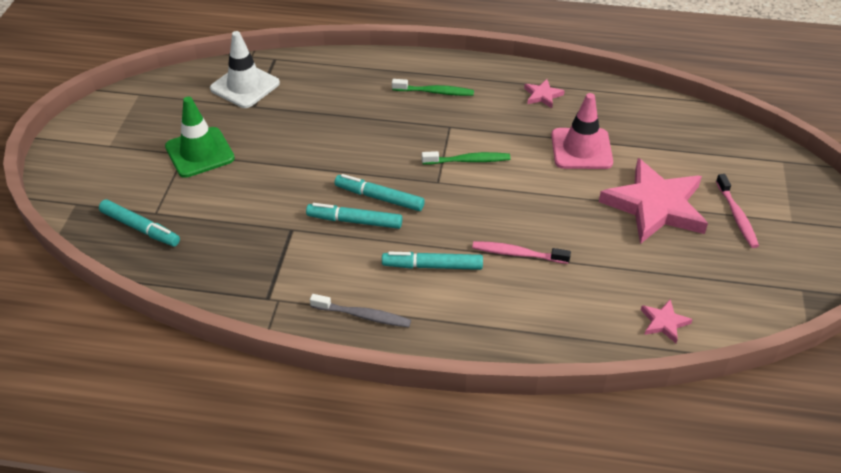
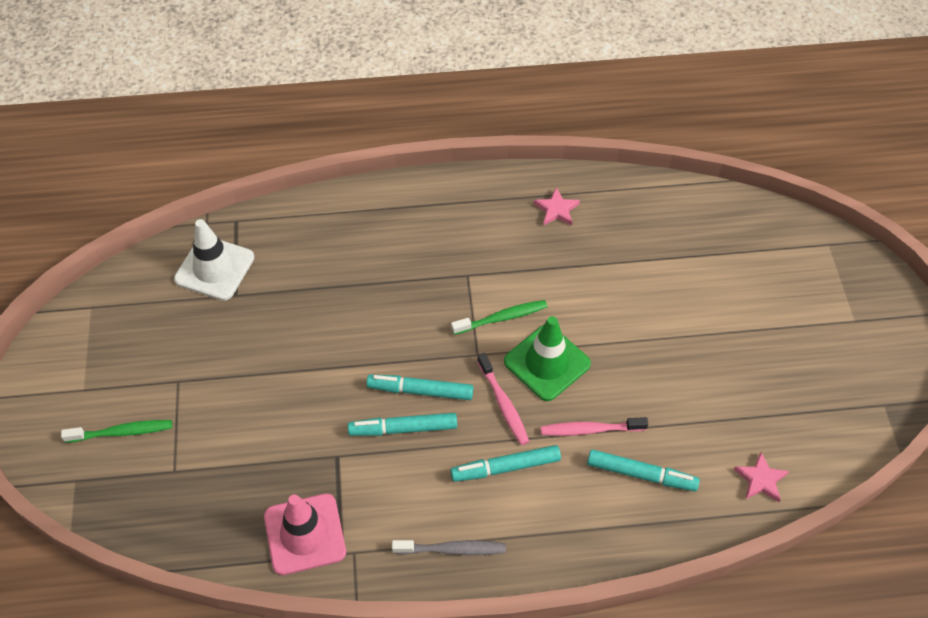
camera: 15 degrees left, 10 degrees up
(140, 228) = (164, 496): turquoise marker -> turquoise marker (641, 474)
(200, 152) = (195, 375): green traffic cone -> green traffic cone (547, 363)
(435, 92) = (436, 230): green toothbrush -> green toothbrush (122, 432)
(581, 149) = (618, 275): pink traffic cone -> pink traffic cone (305, 534)
(655, 206) = (714, 333): pink star -> none
(736, 216) = (799, 327): pink toothbrush -> pink toothbrush (503, 404)

